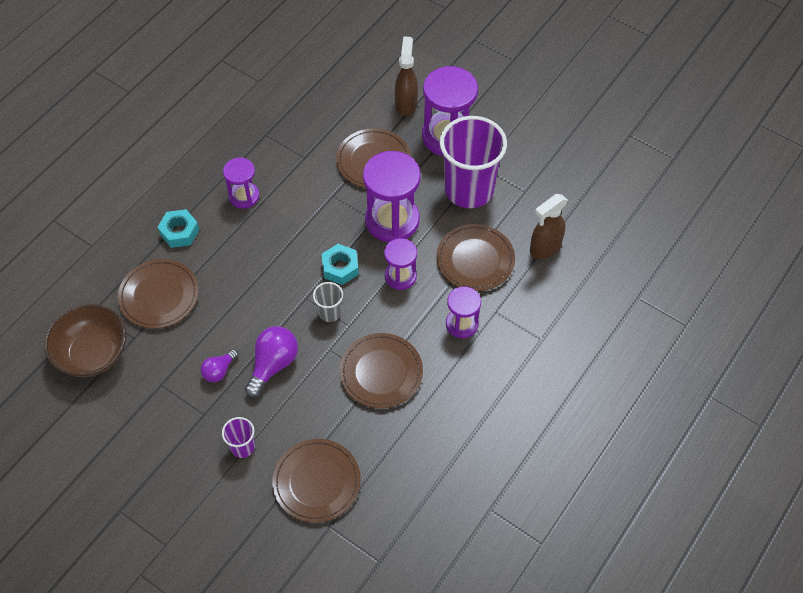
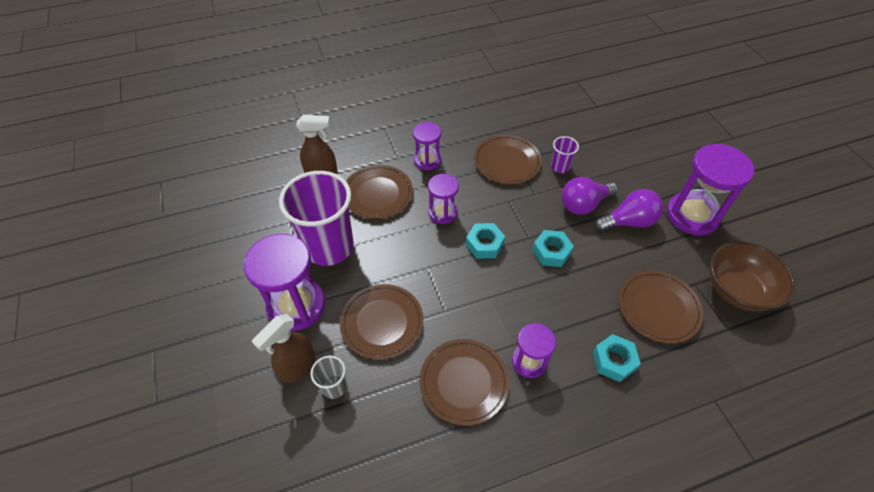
camera: 145 degrees left, 5 degrees down
(219, 371) = (629, 221): purple light bulb -> purple light bulb, size x1.68
(242, 447) = (633, 168): purple cup -> purple cup (560, 167)
(277, 295) = (551, 252): none -> turquoise nut
(316, 482) = (592, 128): brown plate -> brown plate (464, 382)
(330, 312) = (516, 216): grey cup -> grey cup (334, 386)
(392, 220) = (412, 258): purple hourglass -> purple hourglass (692, 215)

